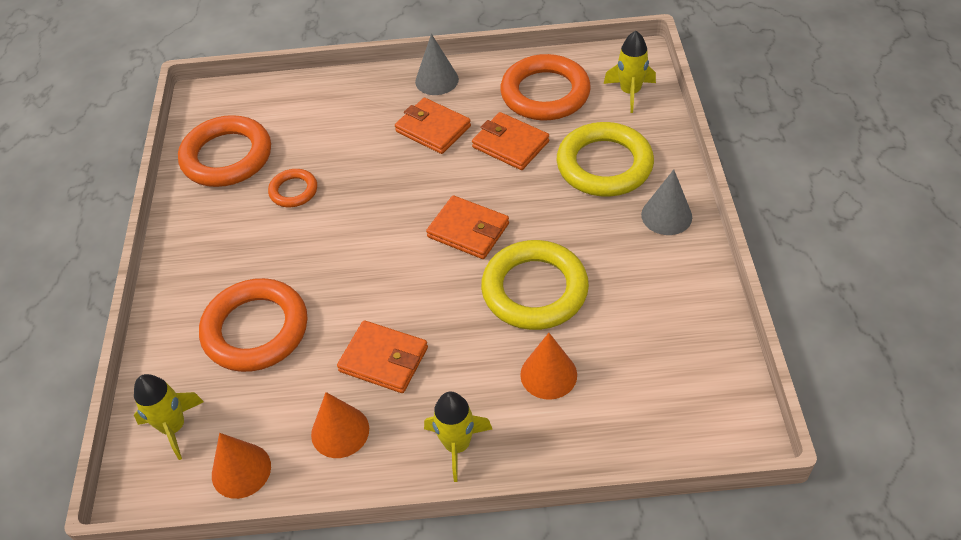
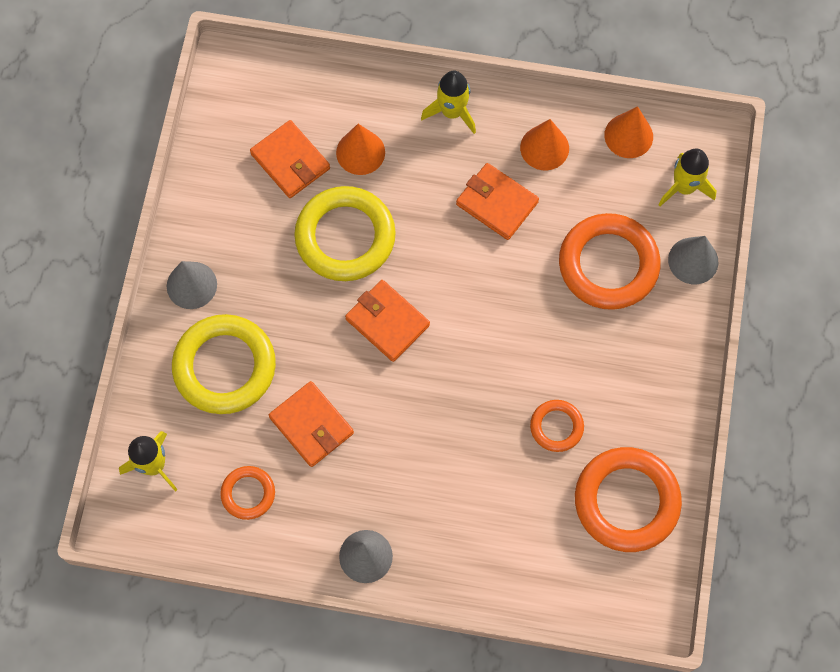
camera: 170 degrees left, 20 degrees up
(165, 355) = (693, 260): none -> grey cone
(433, 129) = (389, 475): orange wallet -> orange wallet (290, 161)
(545, 93) = (248, 493): orange ring -> orange ring, size x0.51

